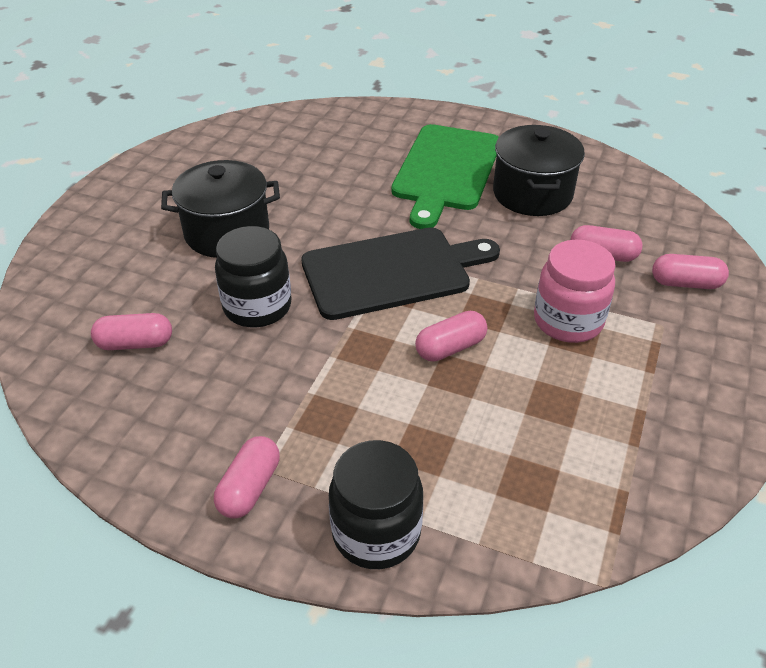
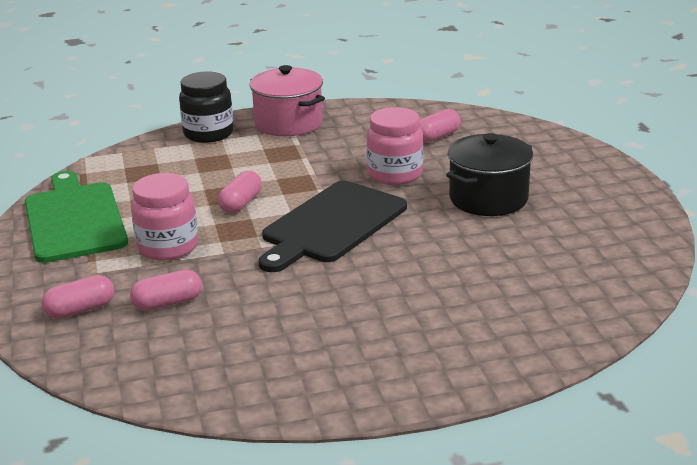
camera: 145 degrees right, 15 degrees down
(249, 488) = (288, 123): pink capsule -> pink pot
(257, 307) = (395, 174): black jar -> pink jar
(445, 171) = (385, 318): green cutting board -> green cutting board (74, 219)
(532, 194) = (276, 331): black pot -> none

